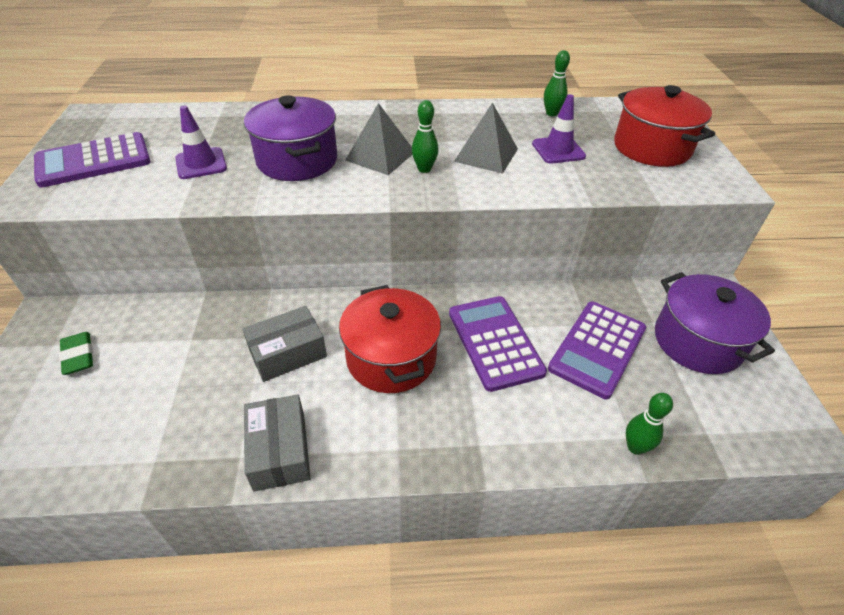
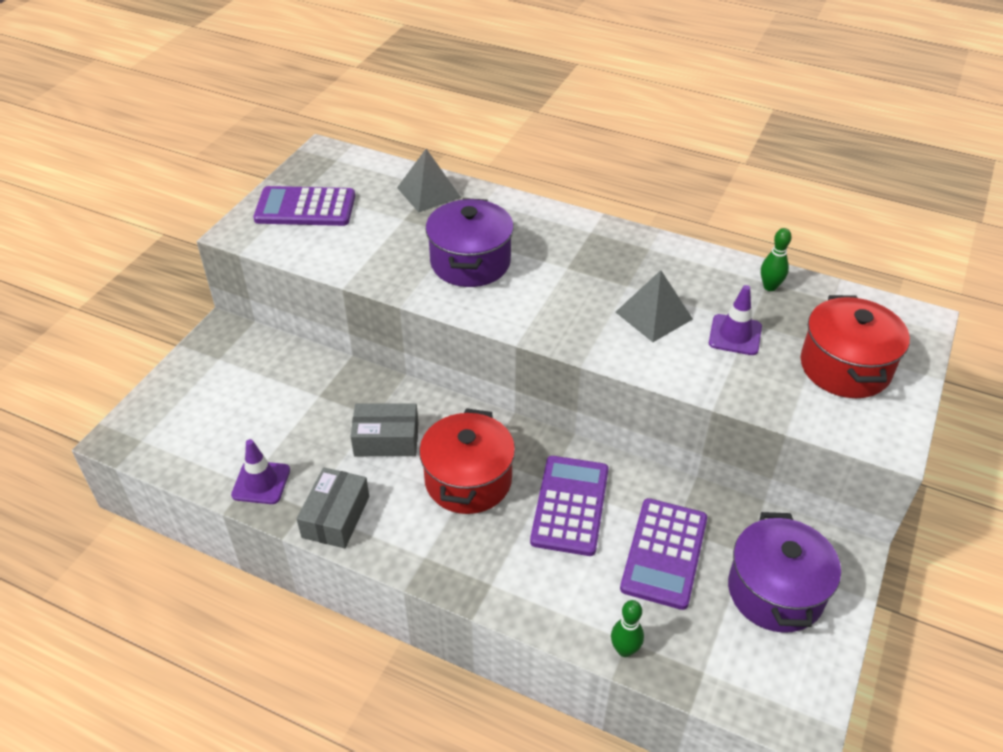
camera: 30 degrees right, 0 degrees up
(78, 356) = (232, 376): green eraser -> none
(201, 163) = (387, 239): purple traffic cone -> purple traffic cone (261, 482)
(380, 156) = (549, 282): grey pyramid -> grey pyramid (429, 192)
(424, 169) = (580, 311): green bowling pin -> none
(597, 348) = (664, 553): purple calculator -> purple calculator turned 45 degrees counterclockwise

